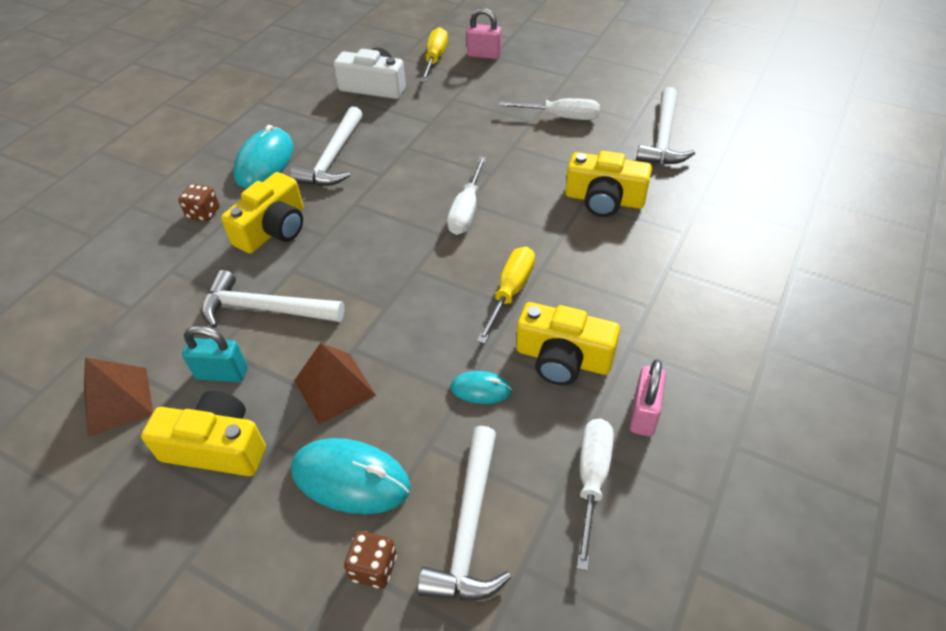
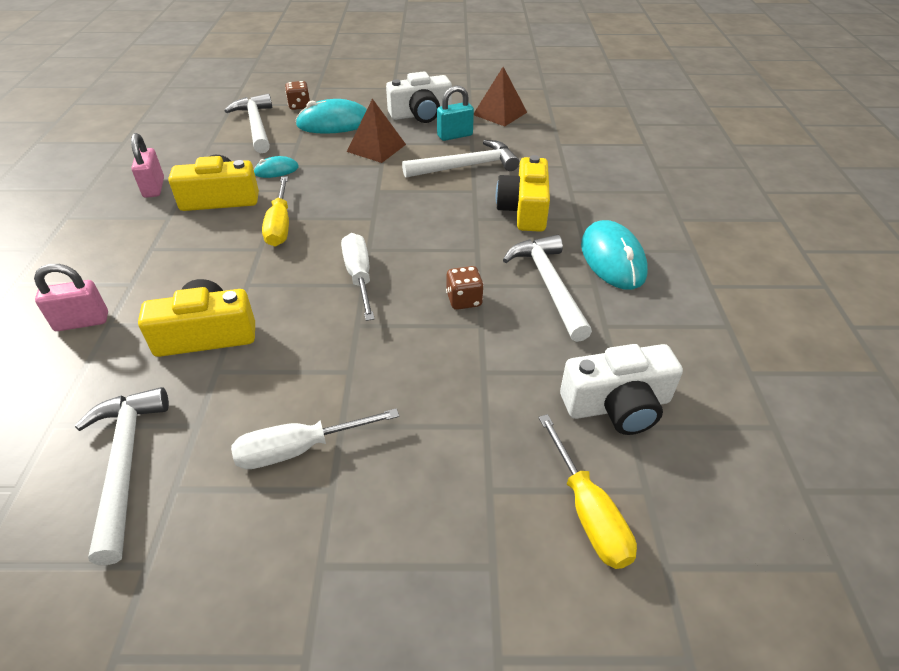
camera: 150 degrees right, 5 degrees down
(203, 213) = (599, 203): brown dice -> brown dice (464, 300)
(216, 447) = (421, 114): yellow camera -> white camera
(484, 55) = (510, 563): pink padlock -> pink padlock (82, 322)
(592, 480) = (187, 155): white screwdriver -> none

